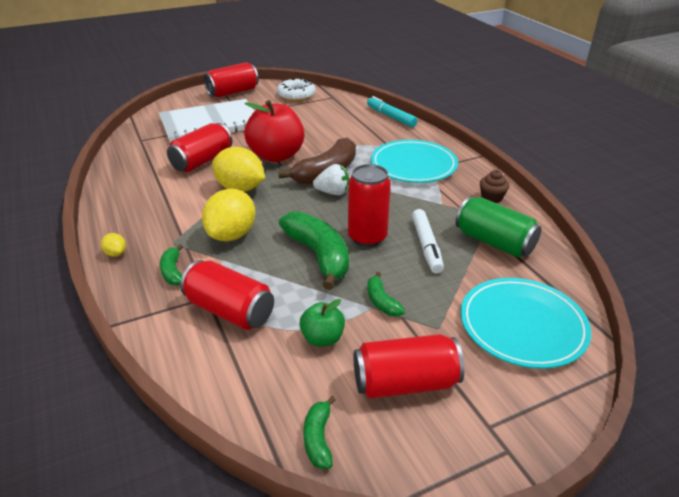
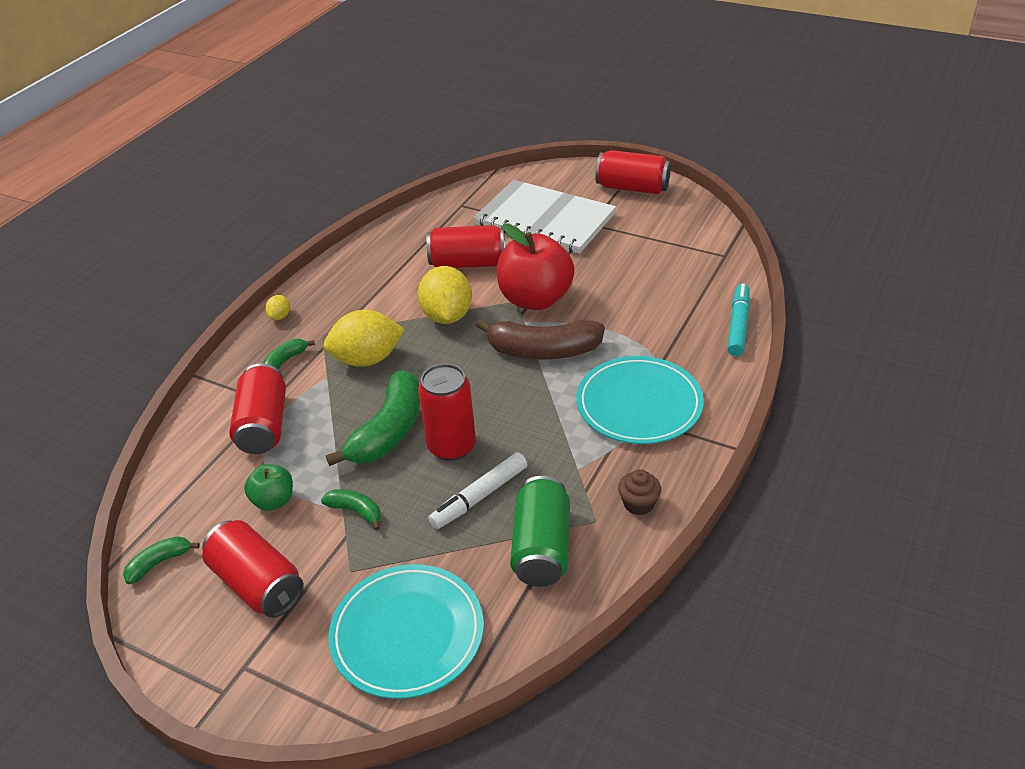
camera: 55 degrees right, 5 degrees up
(296, 95) = (690, 229): white donut -> none
(333, 192) = (508, 378): white strawberry -> none
(381, 301) = (356, 511): green banana -> green banana turned 90 degrees clockwise

